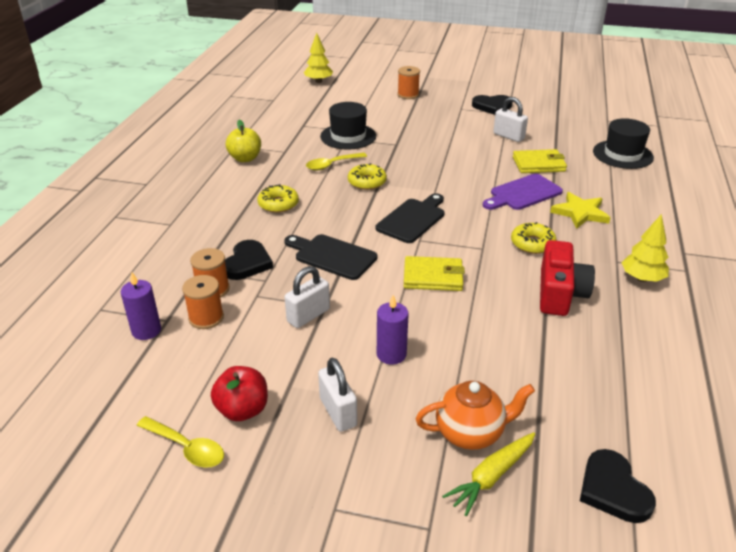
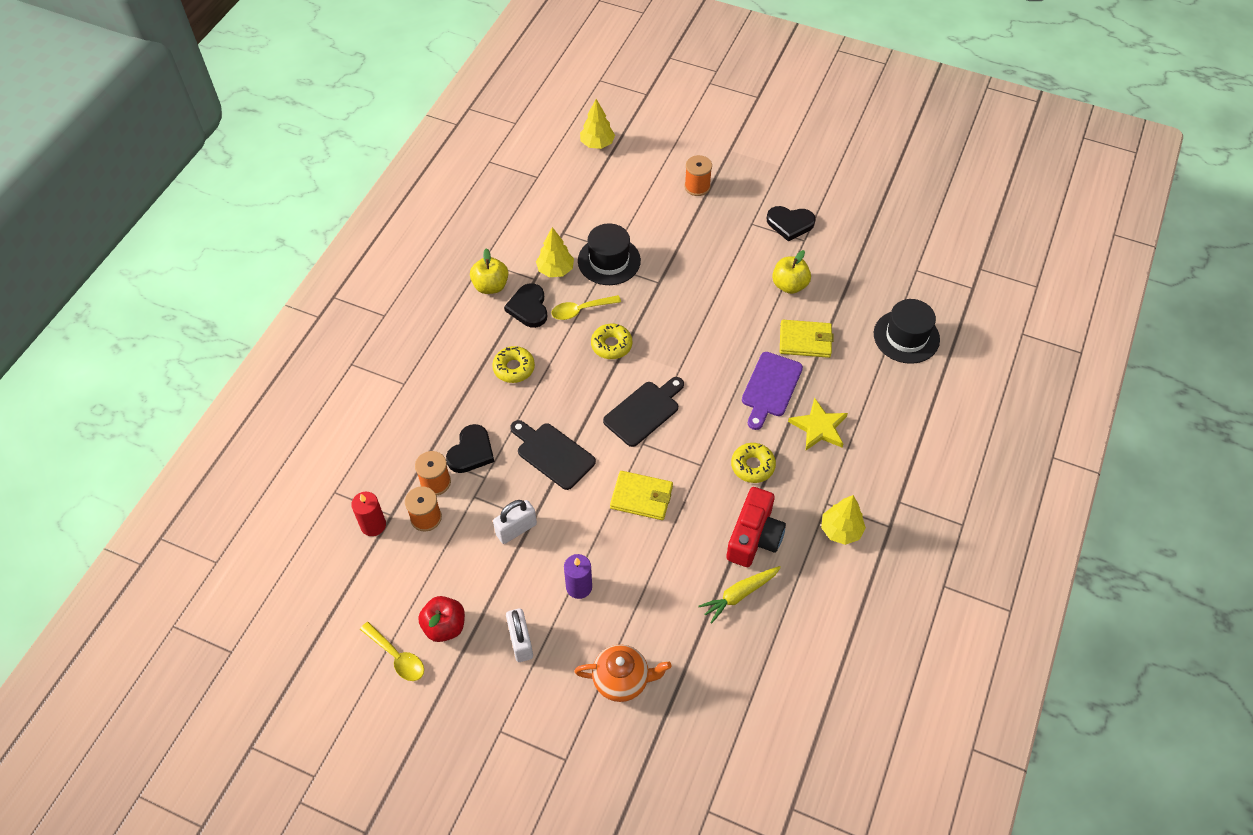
camera: 10 degrees right, 20 degrees up
(146, 330) = (373, 525): purple candle -> red candle
(302, 145) = (555, 270): none -> yellow tree
(491, 477) = (625, 724): yellow carrot -> yellow carrot (739, 595)
(508, 136) = (789, 285): white padlock -> yellow apple
(523, 193) = (770, 387): purple cutting board -> purple cutting board turned 45 degrees counterclockwise
(613, 489) = (715, 751): black heart -> black heart (528, 308)

